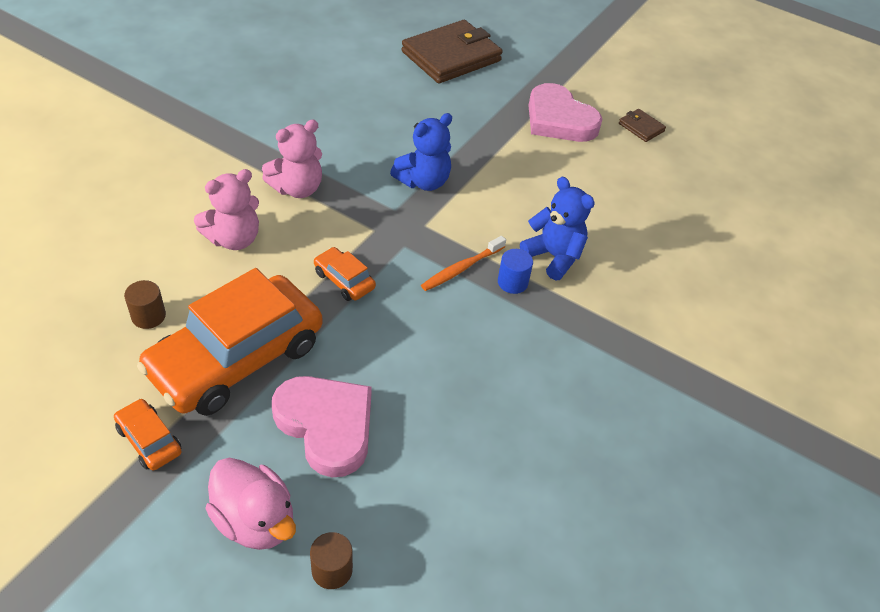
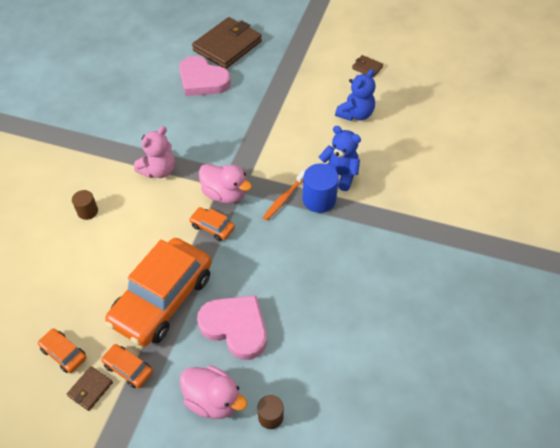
camera: 10 degrees left, 5 degrees up
(68, 394) = (64, 353): none -> orange car
(84, 454) = (90, 389): none -> brown wallet
(148, 316) = (95, 286): brown cylinder -> brown cylinder (87, 211)
(234, 239) = (130, 218): pink teddy bear -> none
(378, 241) = (225, 194): none -> pink duck
(423, 181) = (240, 144): blue teddy bear -> blue teddy bear (355, 114)
(512, 282) = (319, 199): blue cylinder -> blue cylinder, size x1.66
(559, 119) = (313, 75): pink heart -> pink heart (202, 80)

